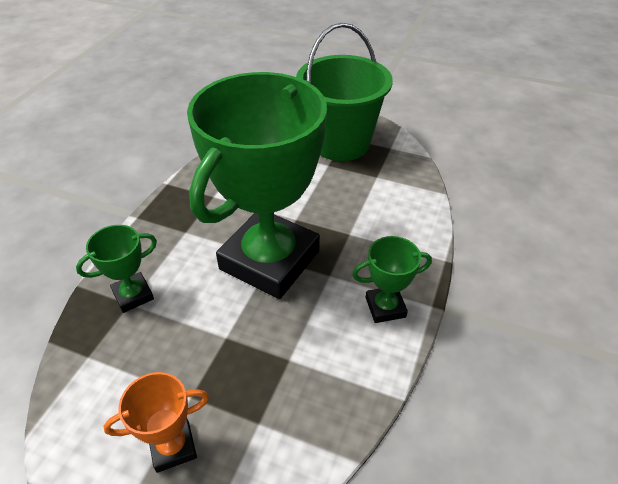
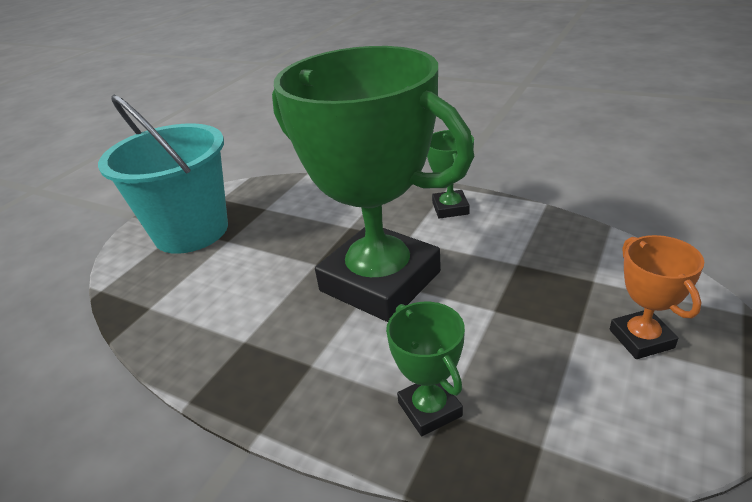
camera: 80 degrees left, 10 degrees down
(340, 143) = (191, 231): green bucket -> turquoise bucket

